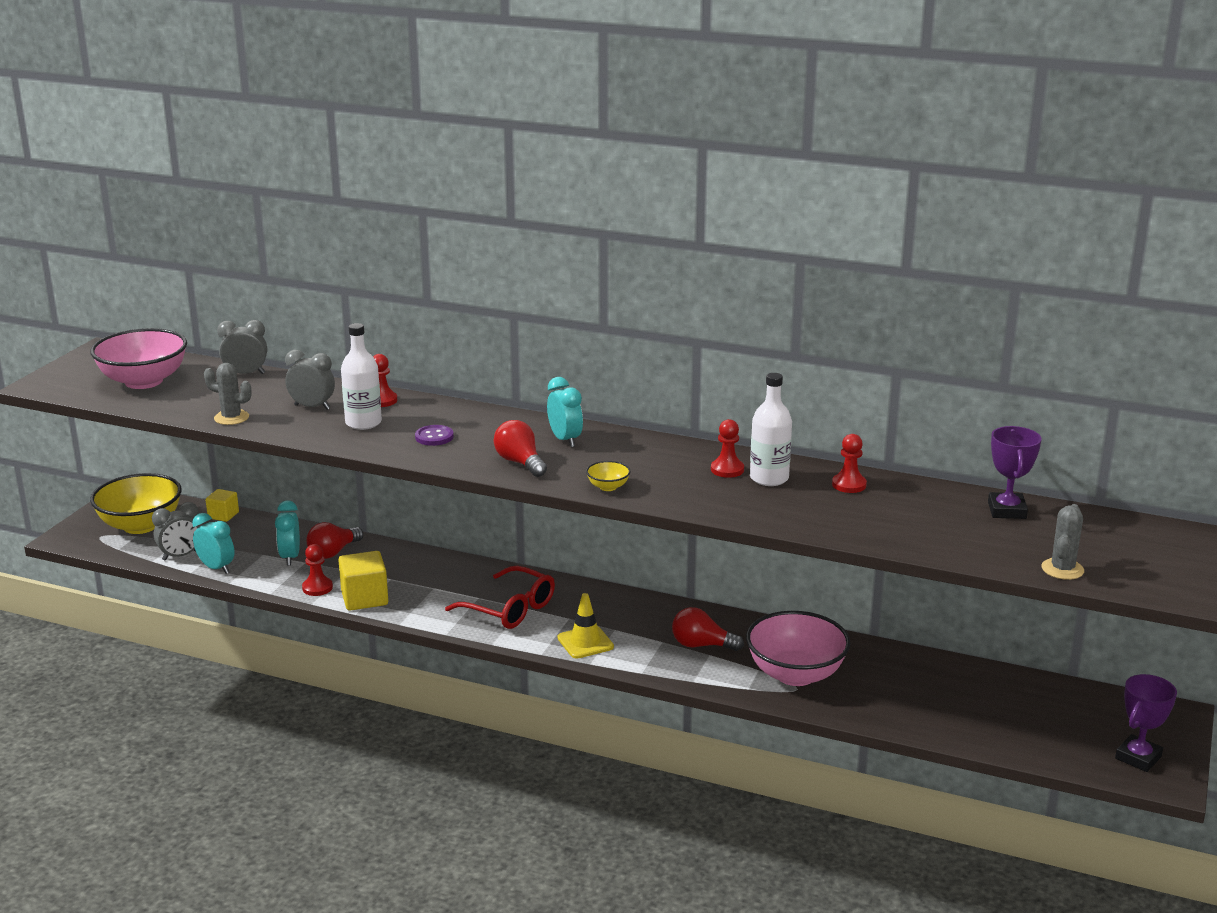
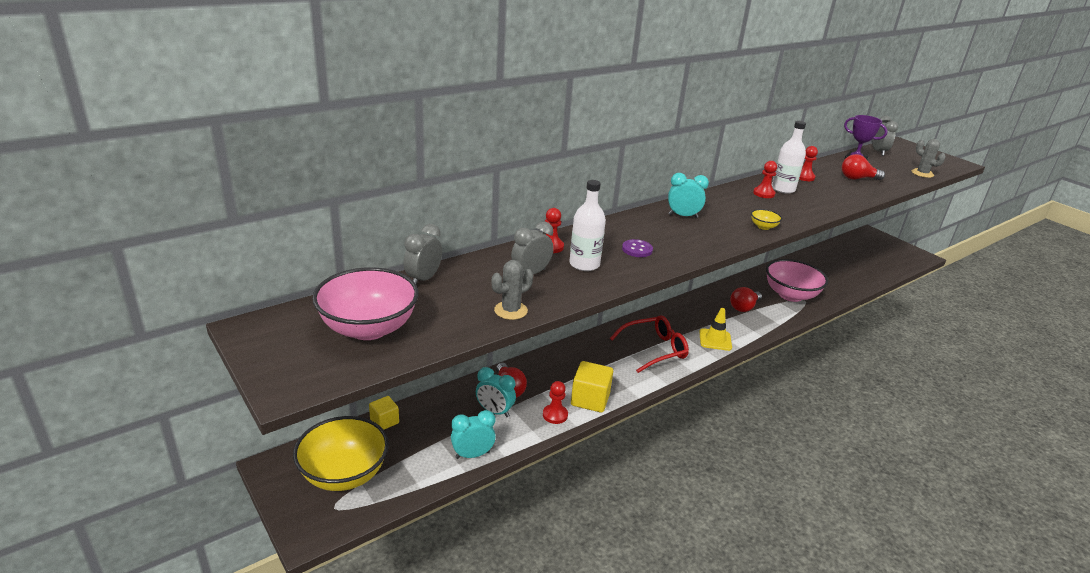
camera: 60 degrees left, 5 degrees up
(181, 556) = (429, 468): grey clock -> grey clock (878, 152)
(520, 463) = (706, 238): red light bulb -> red light bulb (857, 178)
(1138, 757) = (902, 254): purple trophy -> none

